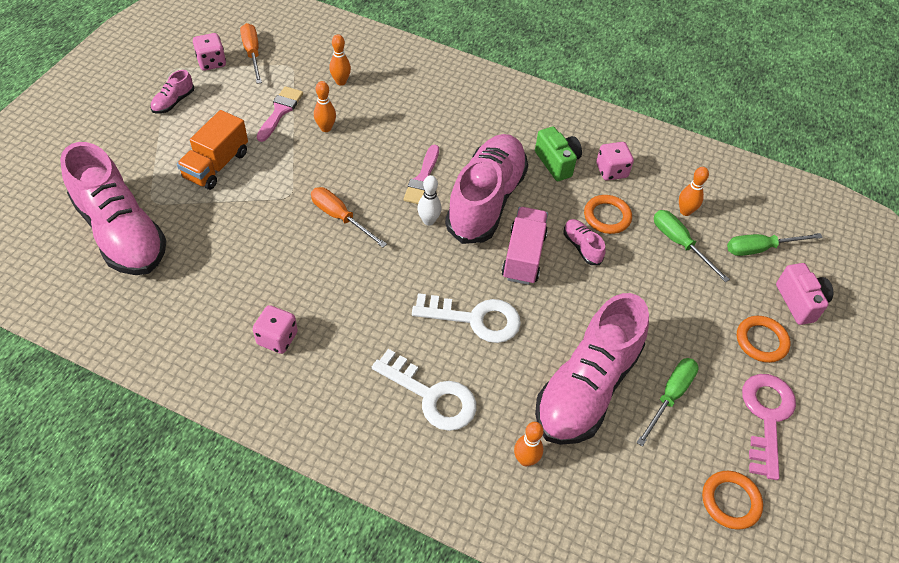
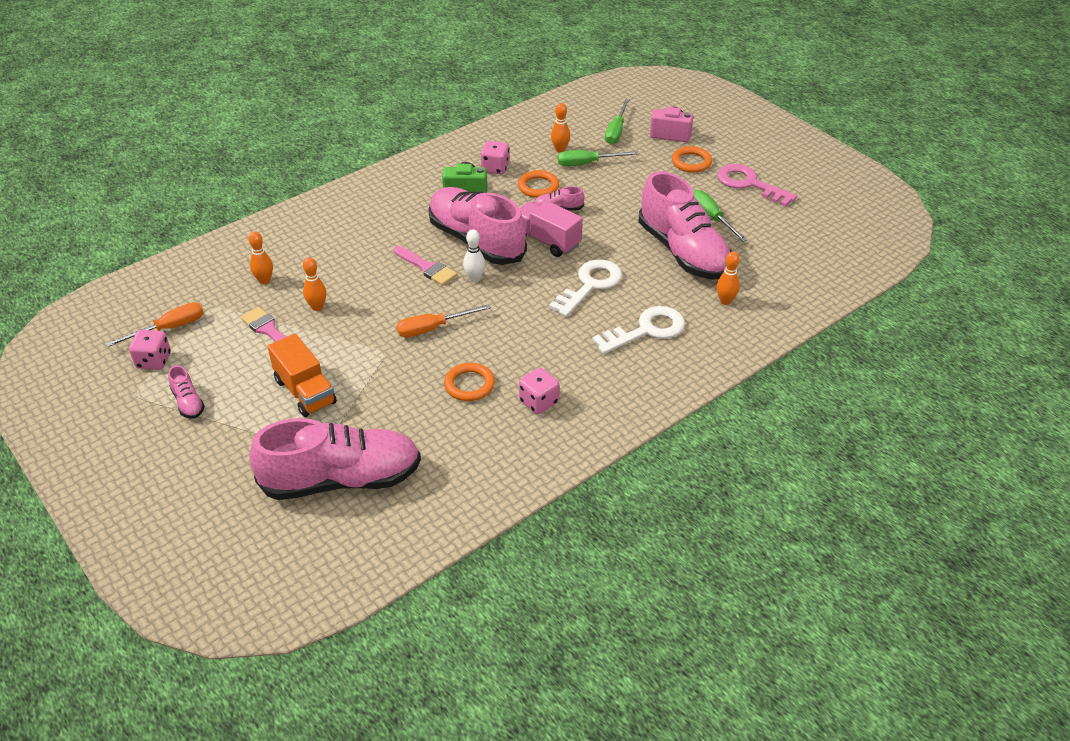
camera: 60 degrees left, 10 degrees down
(252, 54) = (169, 328): orange screwdriver -> orange screwdriver turned 135 degrees clockwise
(730, 501) = (801, 223): orange ring -> orange ring (469, 385)

